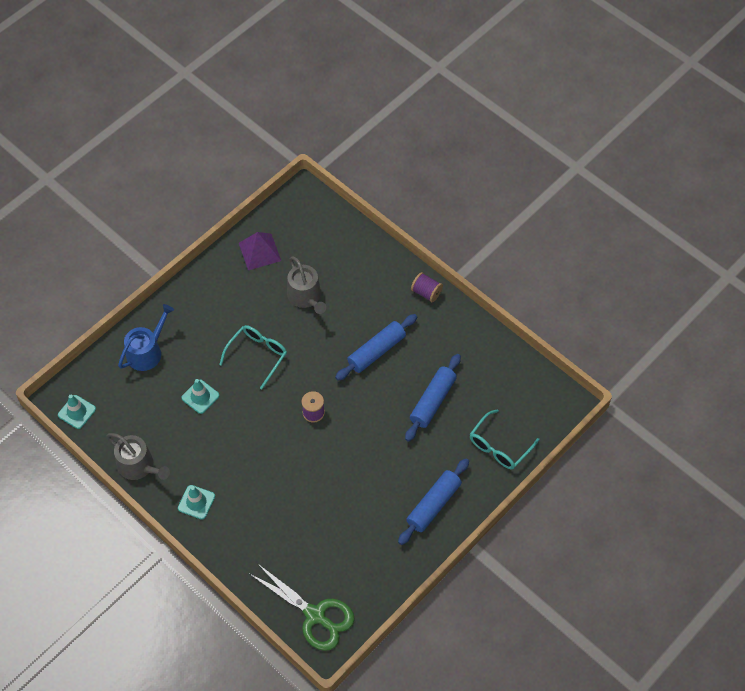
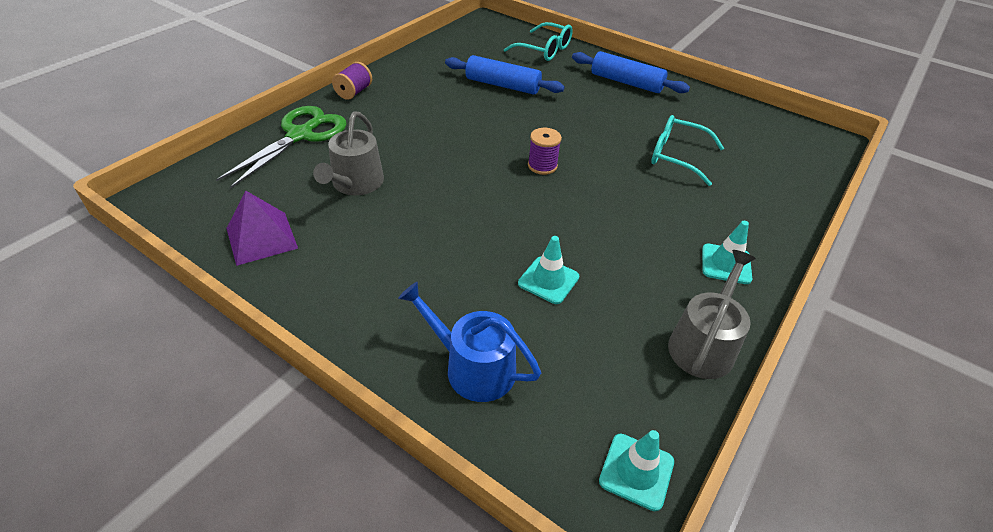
camera: 100 degrees left, 15 degrees down
(257, 355) = (461, 223): turquoise glasses -> turquoise glasses (676, 156)
(306, 297) = (355, 184): grey watering can -> grey watering can turned 135 degrees clockwise
(315, 615) = (801, 149): green scissors -> green scissors (300, 135)
(376, 351) = (441, 123): blue rolling pin -> none

